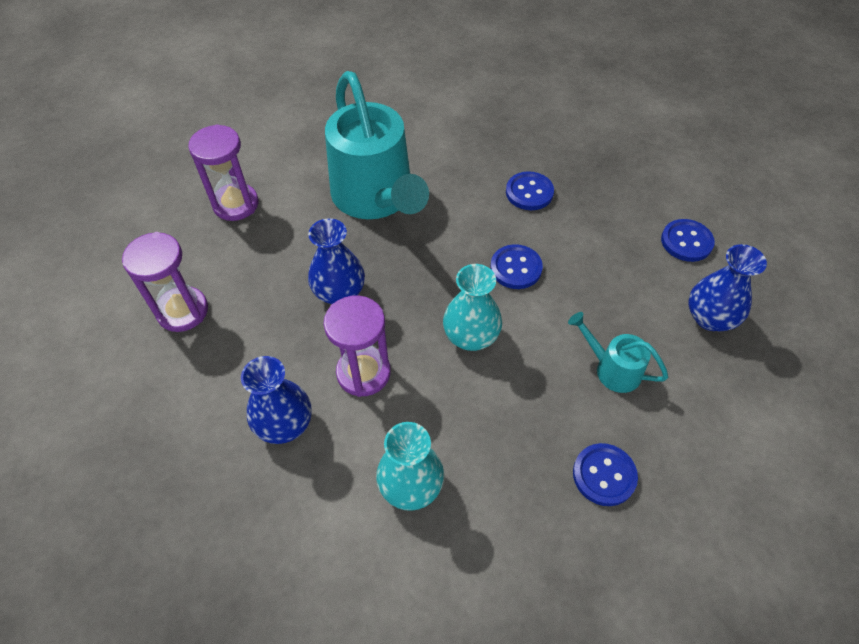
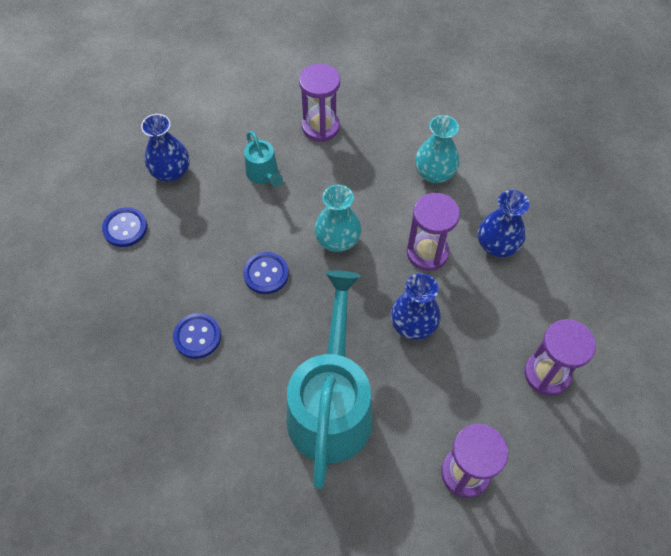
camera: 150 degrees left, 5 degrees up
(604, 475) = (320, 127): blue button -> purple hourglass

